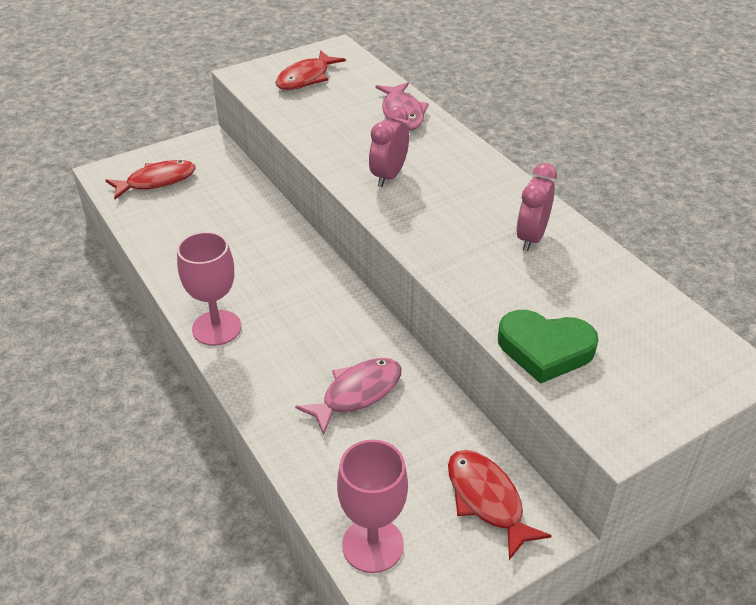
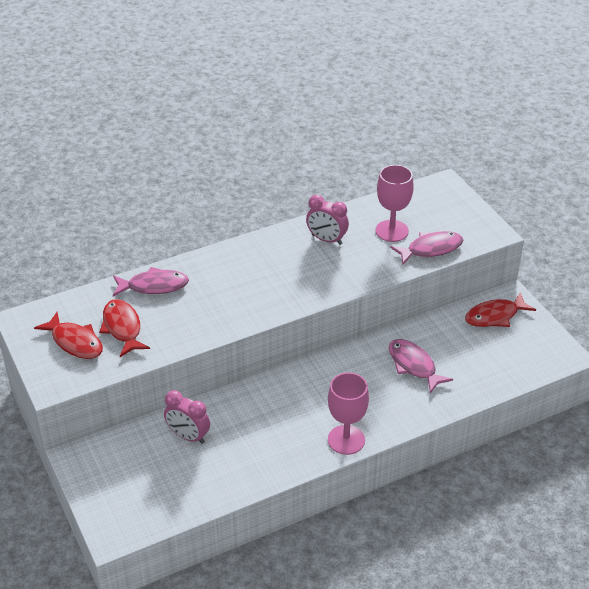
camera: 85 degrees left, 0 degrees up
(157, 181) = (139, 492): red fish -> red fish (122, 328)
(372, 545) = (528, 365): pink goblet -> pink goblet (391, 231)
(389, 176) = (243, 300): pink clock -> pink clock (188, 436)
(545, 349) = (431, 249): green heart -> pink fish

